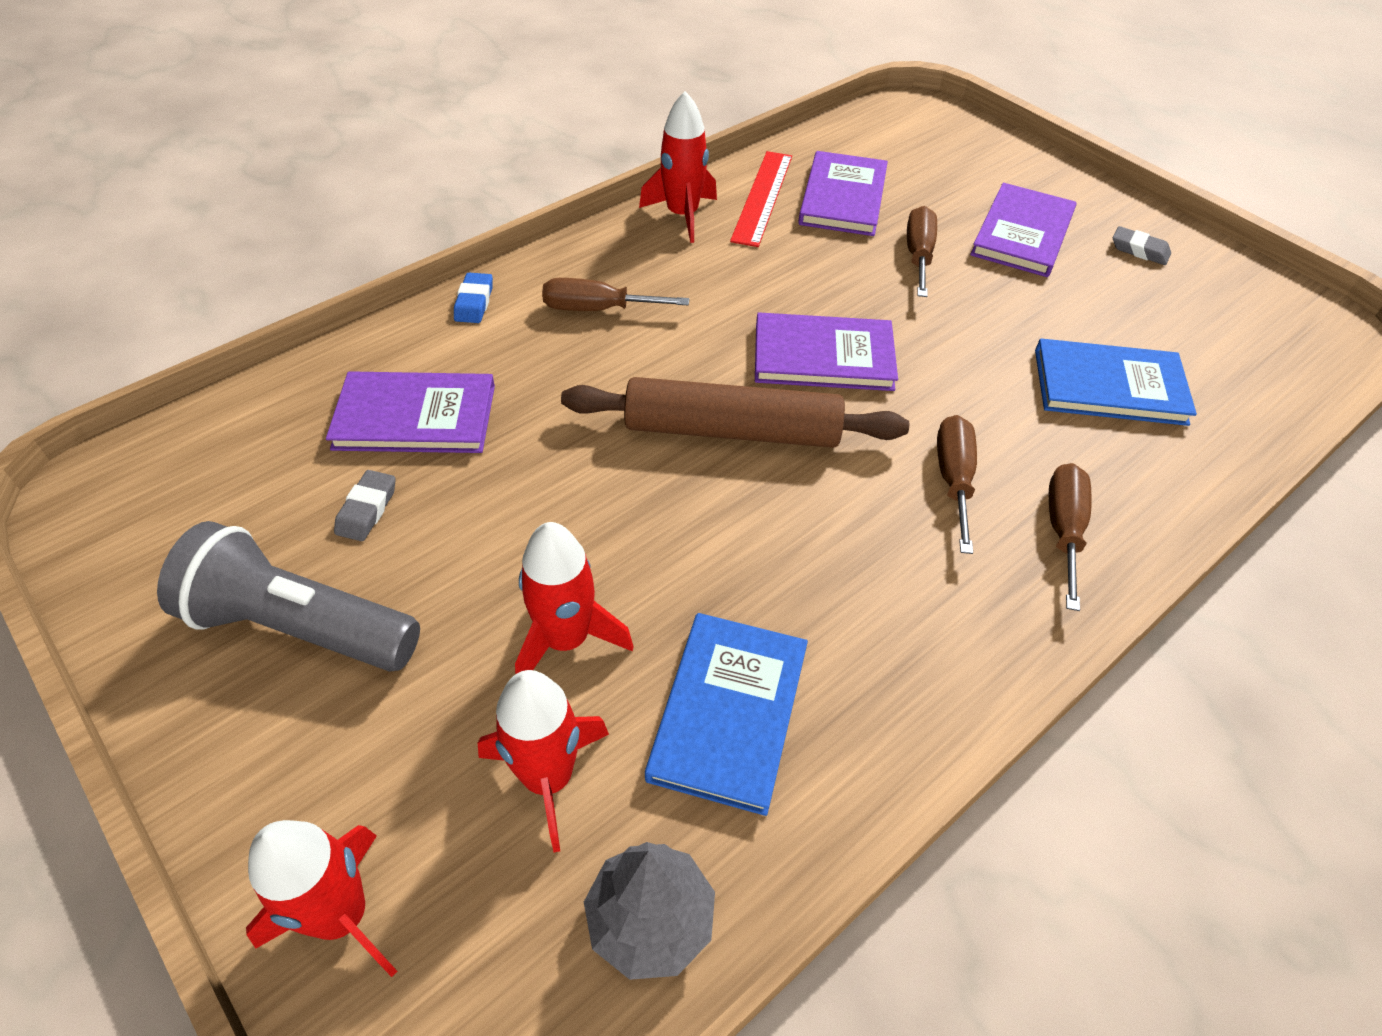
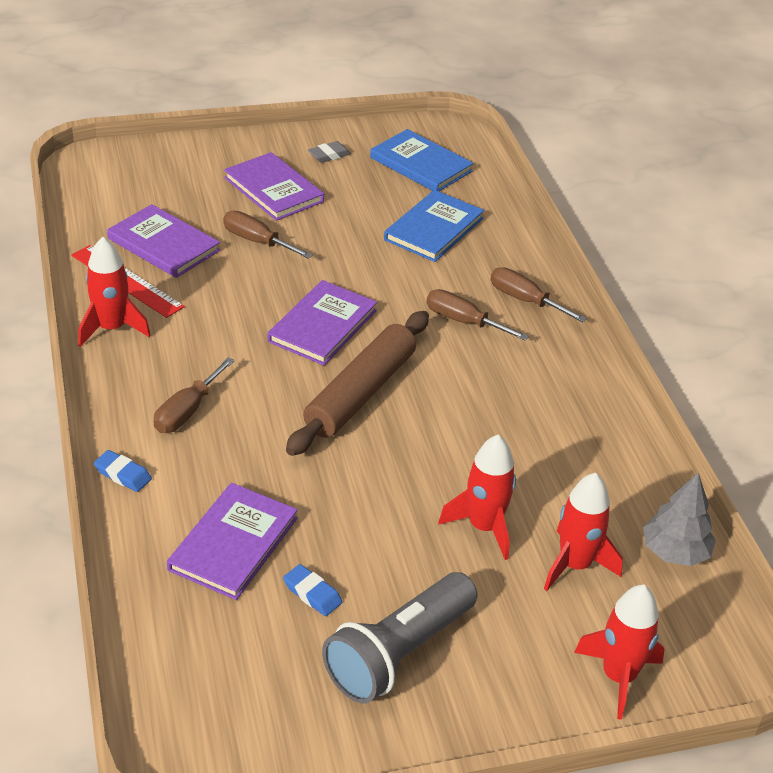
camera: 65 degrees left, 10 degrees down
(367, 509) = (312, 594): grey eraser -> blue eraser
(728, 713) = (571, 478): blue book -> blue book (420, 164)

